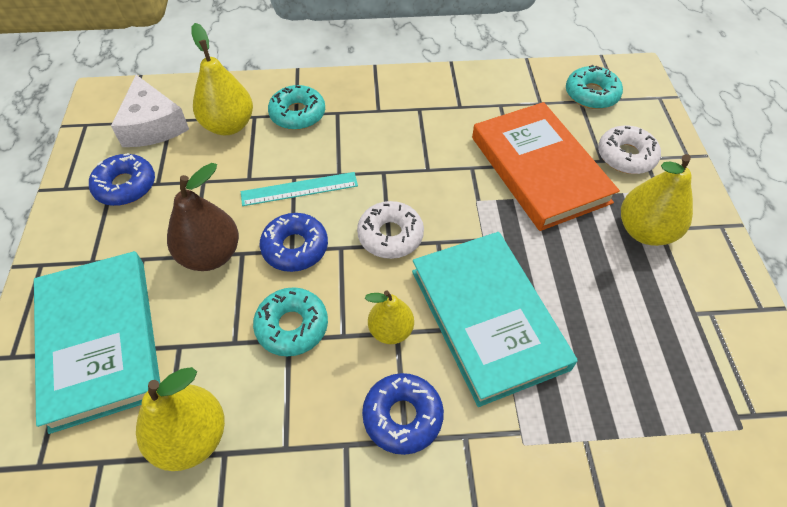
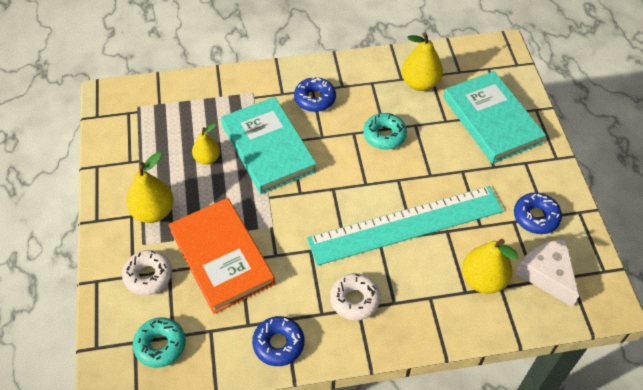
camera: 175 degrees right, 0 degrees up
(211, 255) = (450, 172): brown pear -> none
(295, 247) = (396, 181): blue donut -> blue donut (278, 344)
(297, 114) = (428, 297): turquoise donut -> none
(299, 189) = (406, 225): turquoise ruler -> turquoise ruler, size x2.28
(390, 235) = (333, 194): white donut -> white donut (354, 300)
(390, 330) = (326, 137): yellow pear -> yellow pear (207, 158)

